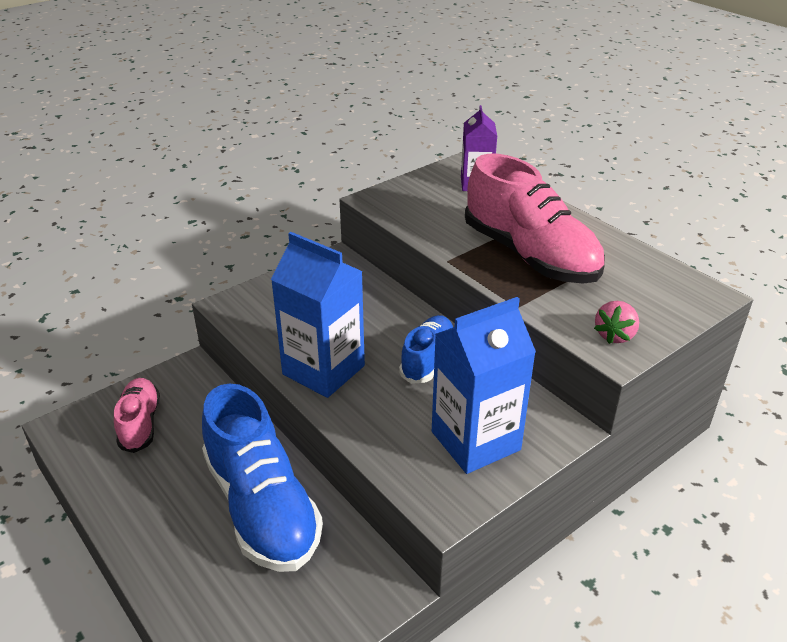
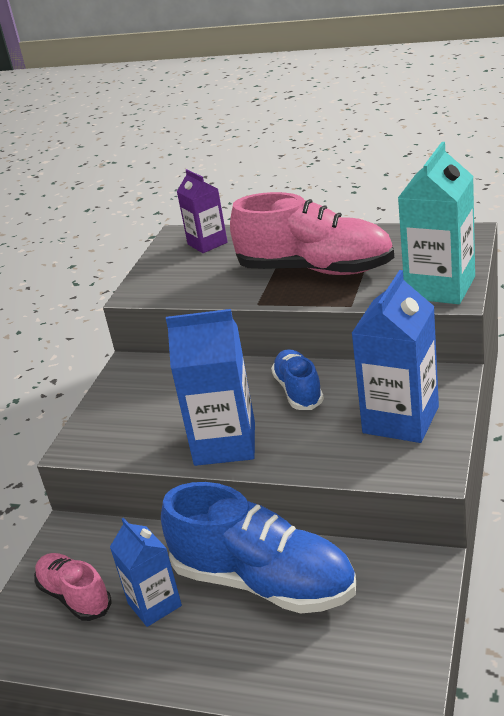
camera: 30 degrees left, 5 degrees down
(177, 468) = (154, 604): none -> blue carton
(615, 335) = (440, 287): pink strawberry -> turquoise carton

